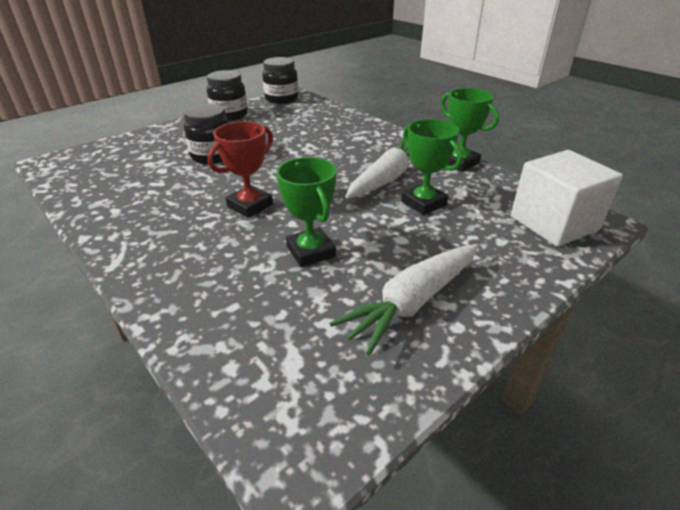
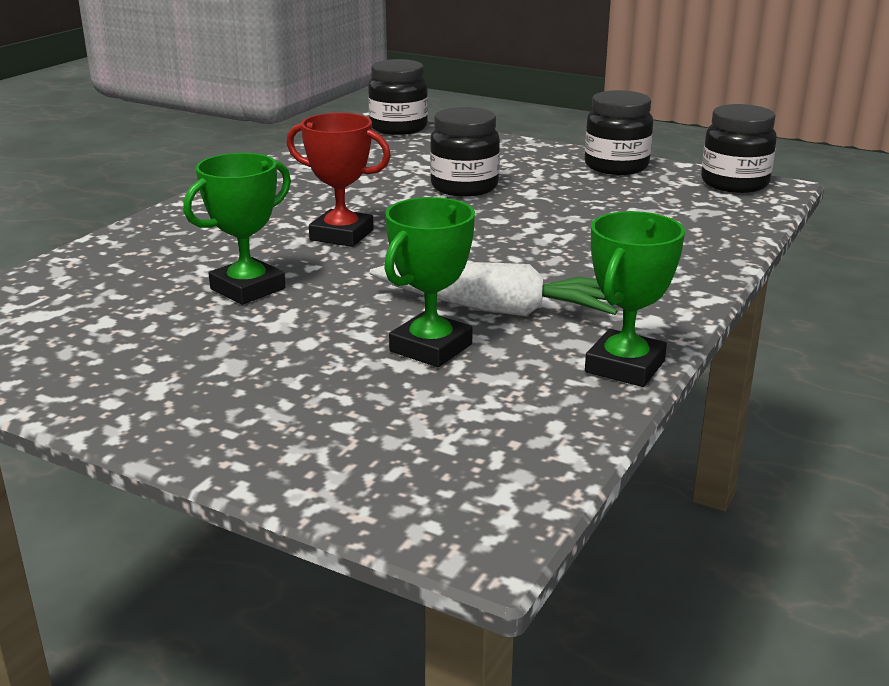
camera: 70 degrees right, 10 degrees down
(74, 156) = (398, 128): none -> black jar
(412, 303) = (154, 366): white carrot -> none
(554, 223) = (438, 478): white cube -> none

